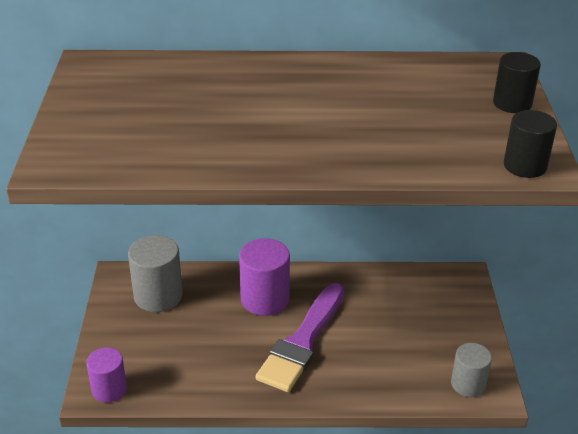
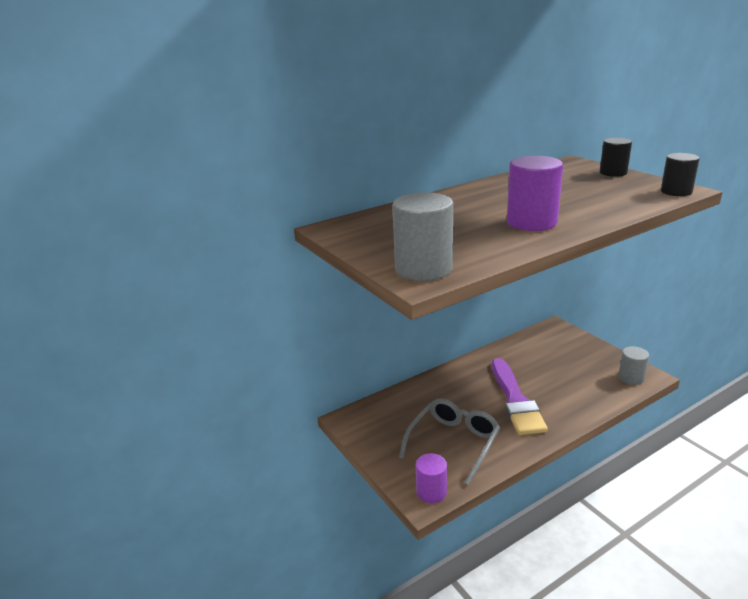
camera: 30 degrees left, 10 degrees down
(158, 296) = (390, 418): grey cylinder -> grey cylinder (423, 269)
(185, 353) = (453, 443): none -> grey glasses
(265, 299) = (461, 388): purple cylinder -> purple cylinder (531, 222)

